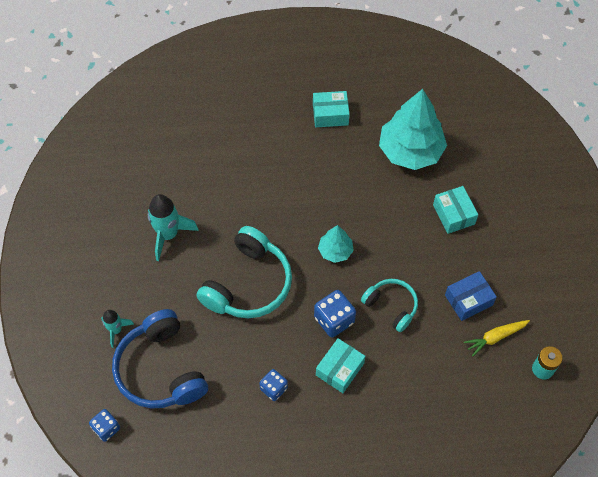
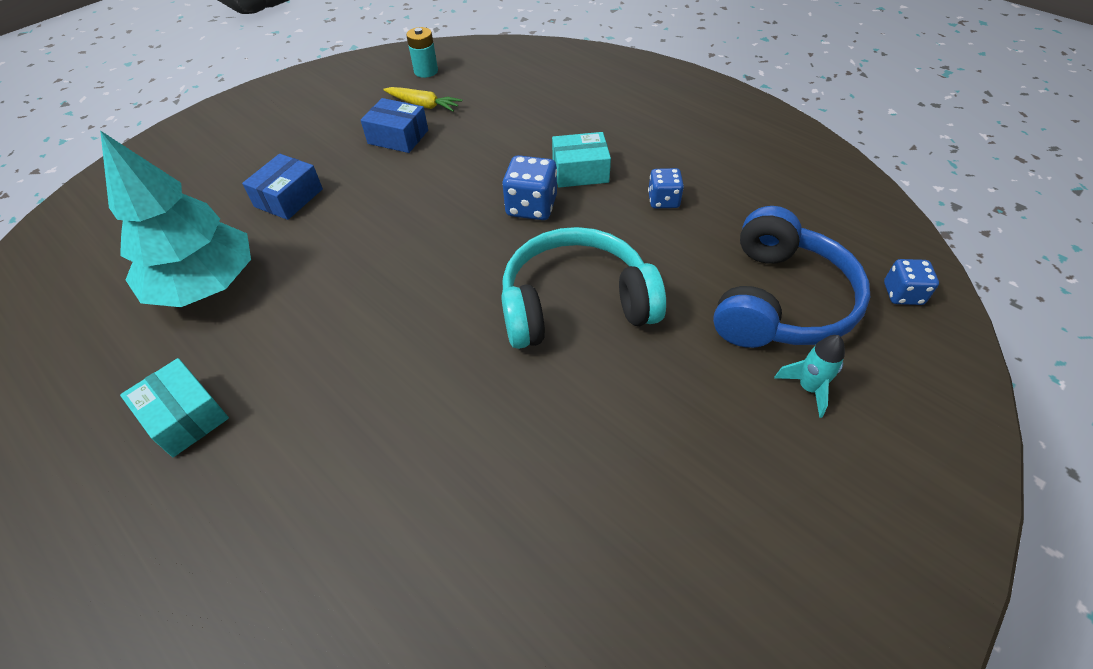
camera: 130 degrees left, 10 degrees down
(168, 235) = (610, 454): turquoise rocket -> none
(335, 251) = (439, 259): turquoise tree -> none
(391, 306) = (464, 178): turquoise headphones -> none
(453, 214) = (289, 198): turquoise box -> blue box

